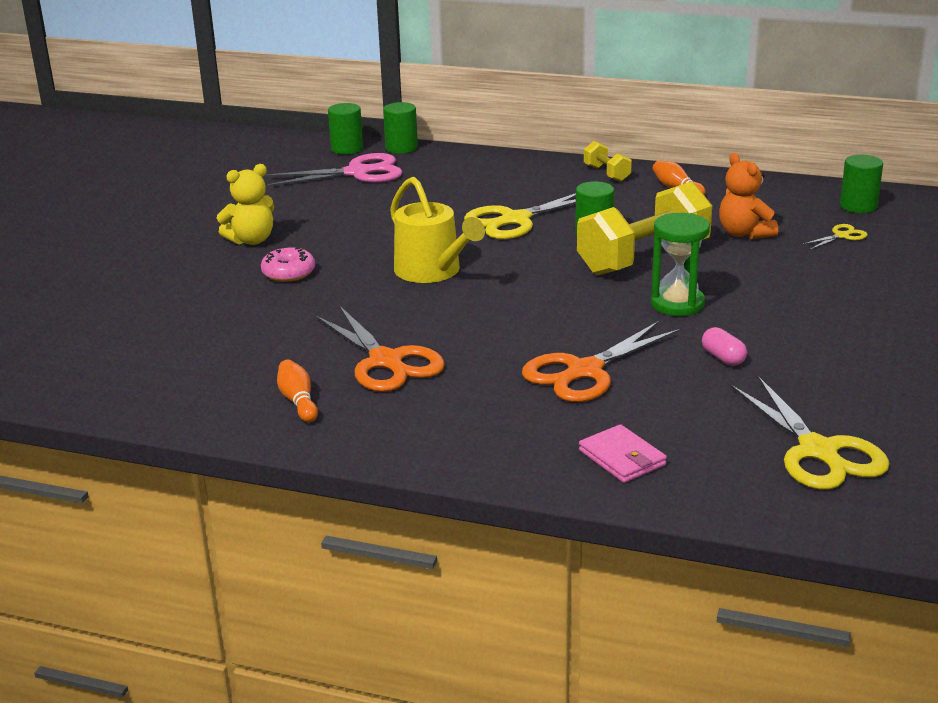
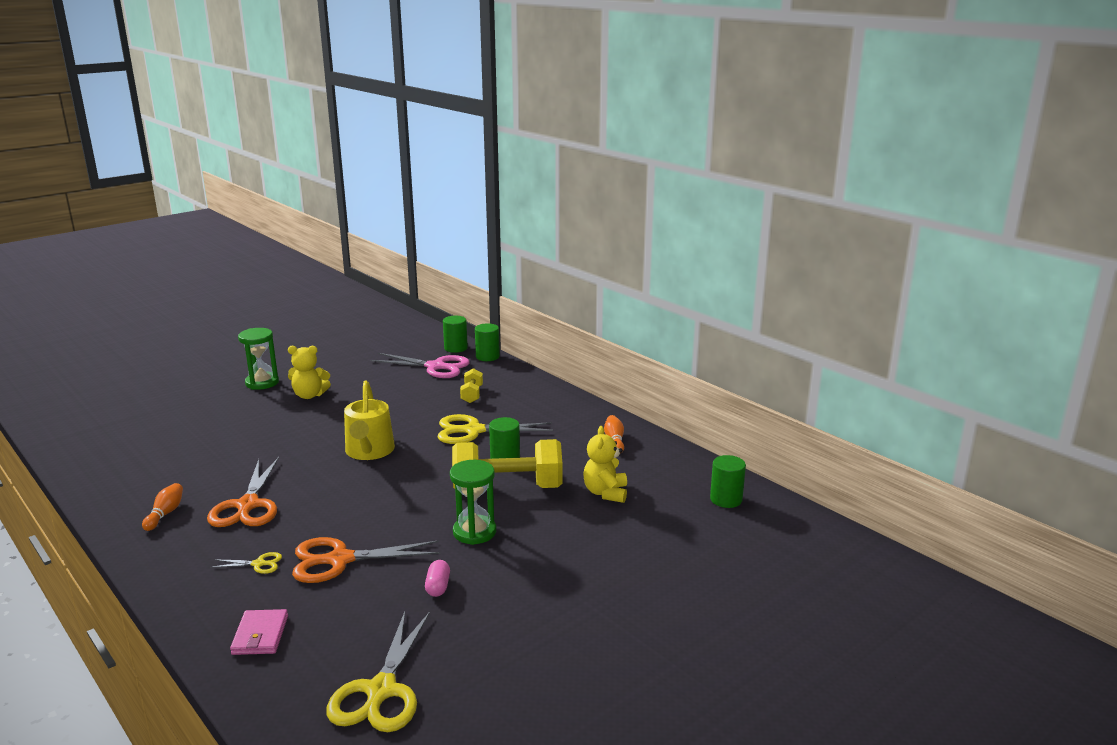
camera: 30 degrees right, 5 degrees down
(160, 244) = (262, 383): none -> green hourglass
(288, 273) = (293, 424): pink donut -> none
(607, 173) = (585, 414): yellow dumbbell -> yellow dumbbell (472, 395)
(744, 233) = (605, 493): orange teddy bear -> yellow teddy bear
(842, 236) = (674, 520): yellow scissors -> yellow scissors (259, 564)

